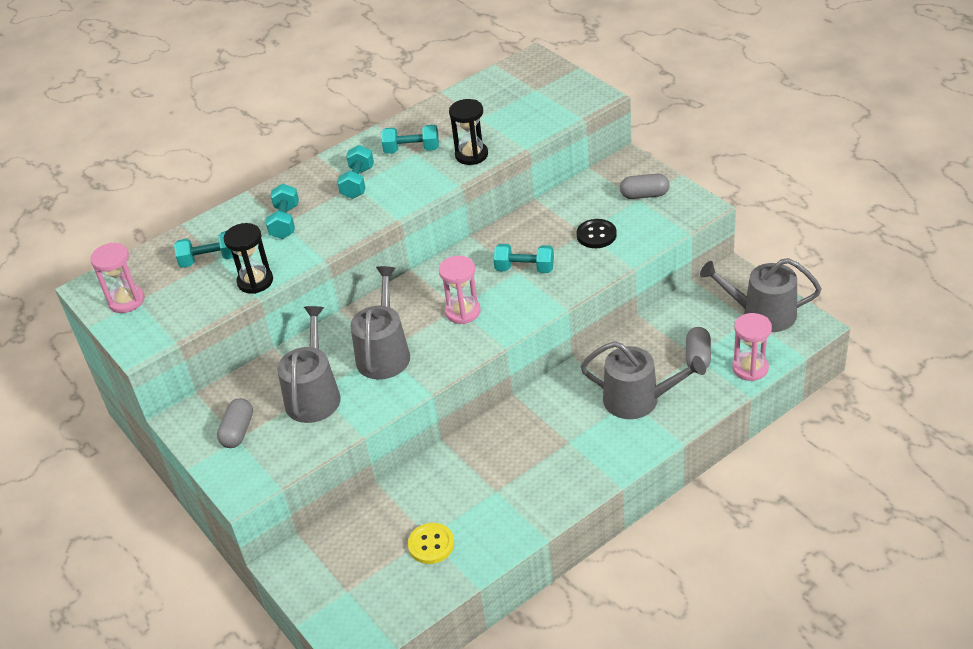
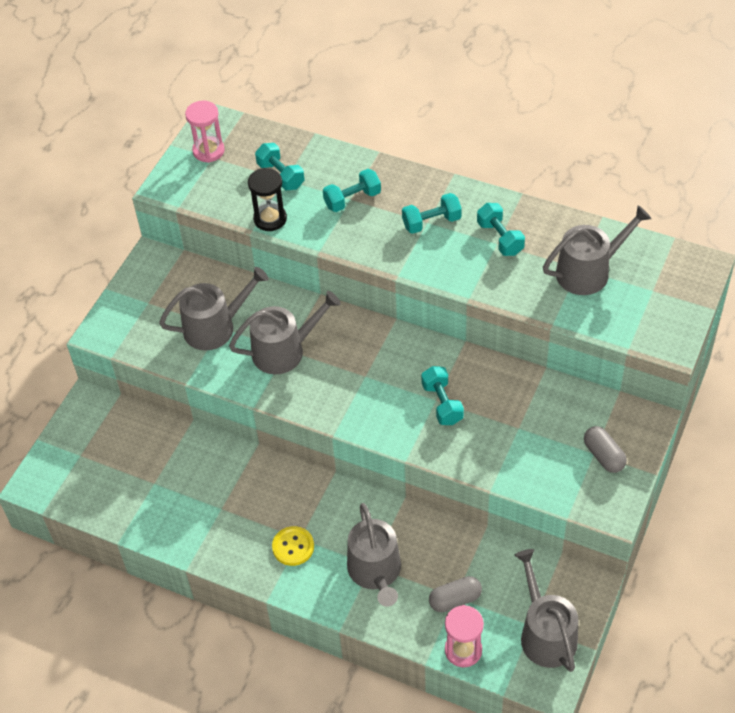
camera: 60 degrees right, 10 degrees up
(238, 431) = (155, 299): grey capsule -> none
(431, 544) = (146, 489): yellow button -> yellow button (293, 547)
(463, 312) = (362, 383): pink hourglass -> none
(471, 155) = (518, 286): black hourglass -> none
(489, 114) = (589, 271): none -> grey watering can
(596, 235) = (520, 440): black button -> none

